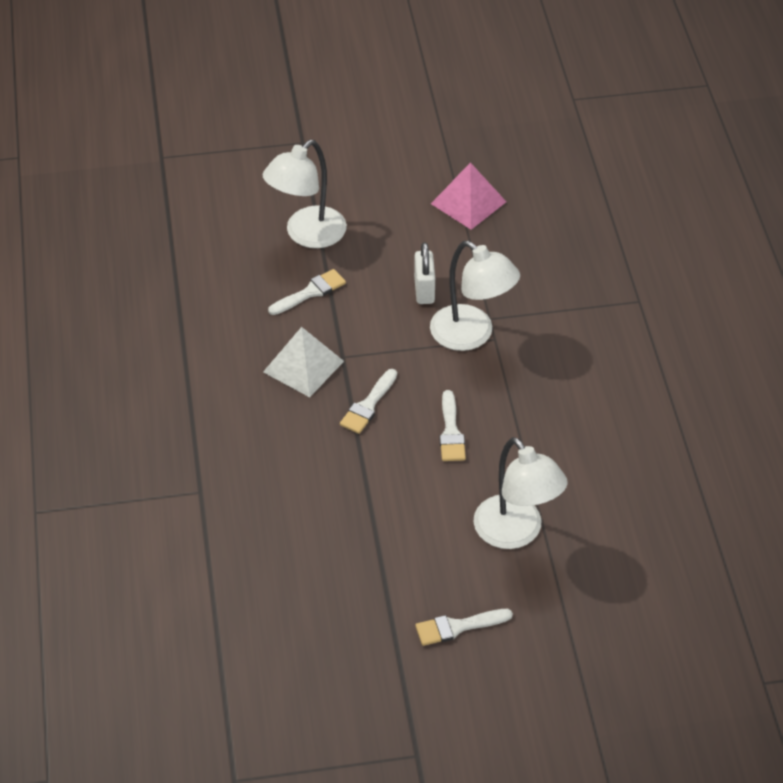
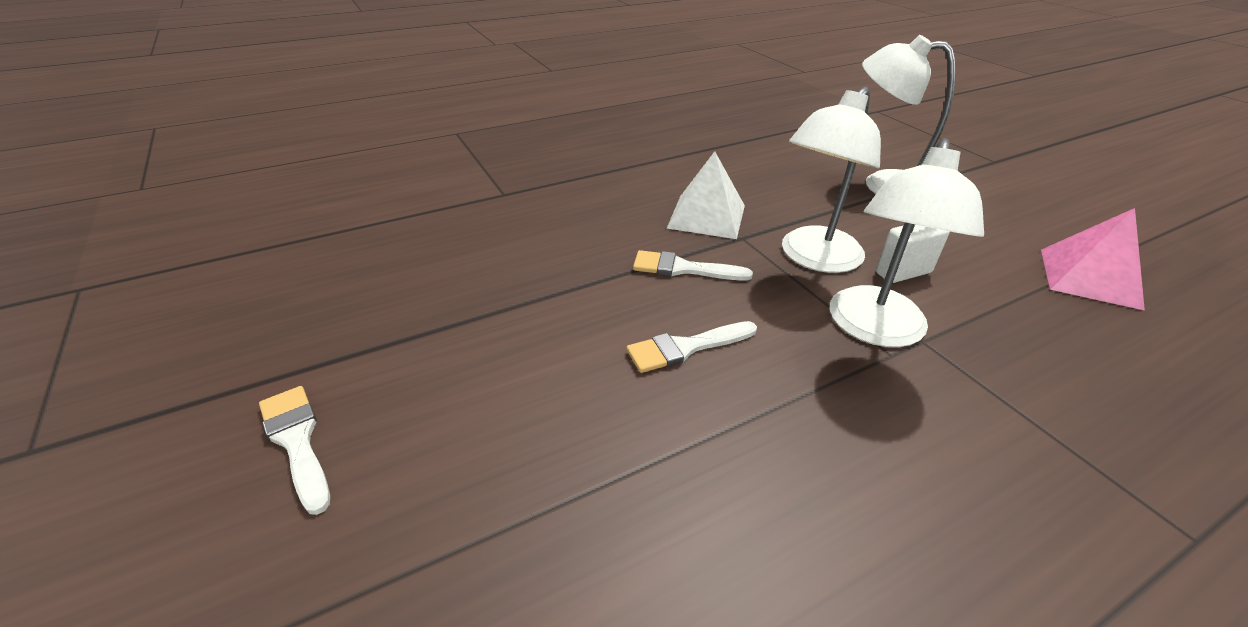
camera: 70 degrees right, 10 degrees down
(310, 292) = (811, 201): white brush -> none
(516, 533) = (513, 473): white lamp -> white lamp (814, 258)

